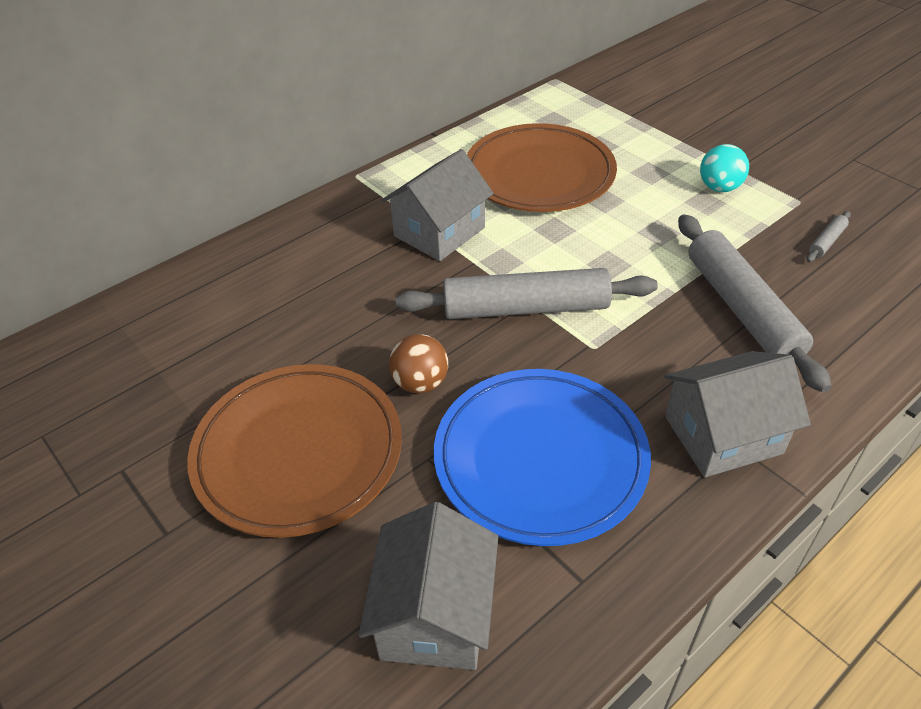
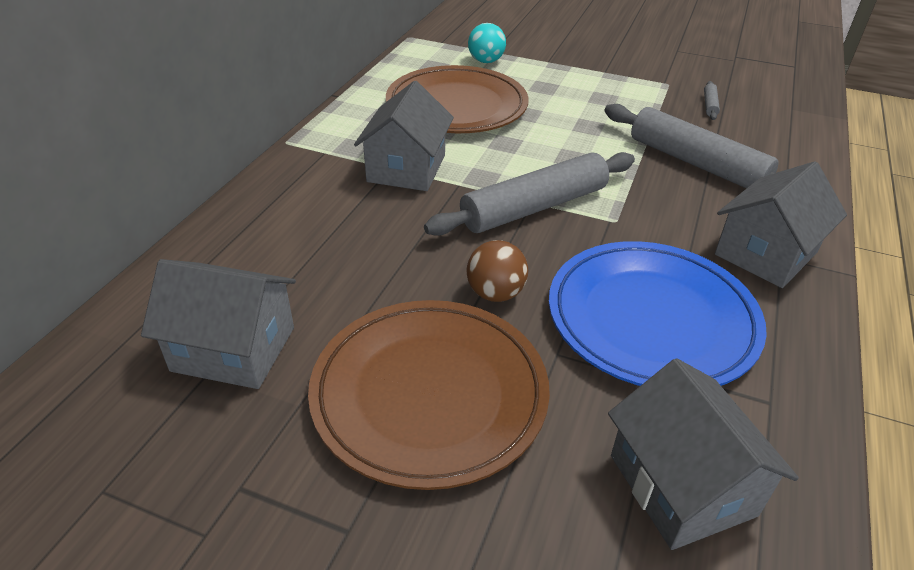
camera: 30 degrees left, 5 degrees down
(188, 359) = (233, 349): none -> grey house
(719, 187) = (604, 86): turquoise ball -> turquoise ball (486, 61)

